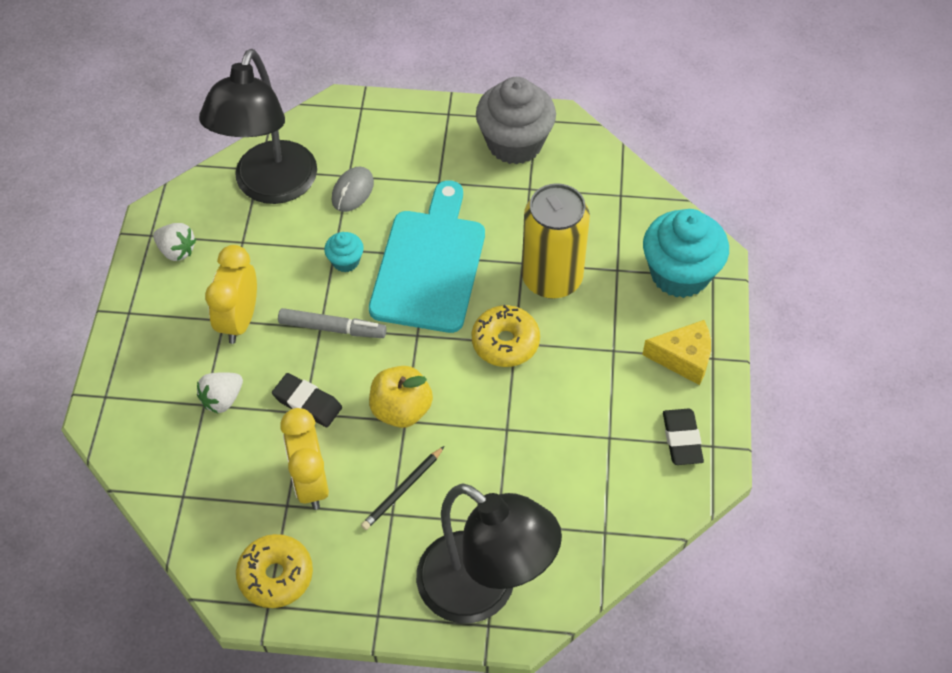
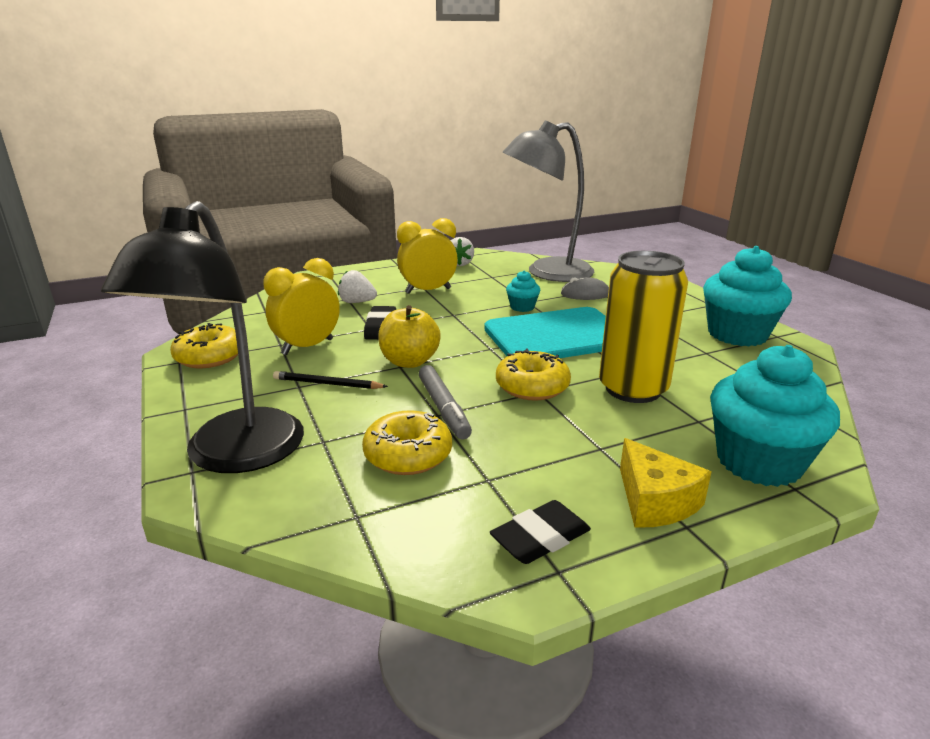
camera: 60 degrees right, 30 degrees down
(270, 187) = (547, 272): black lamp -> grey lamp
(332, 328) = (457, 318): grey marker -> grey marker (443, 408)
(515, 143) = (737, 334): grey cupcake -> turquoise cupcake
(551, 473) = (408, 455): none -> yellow donut

